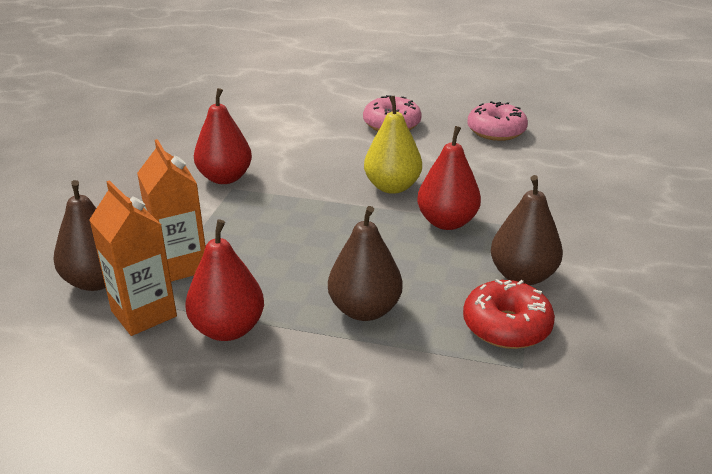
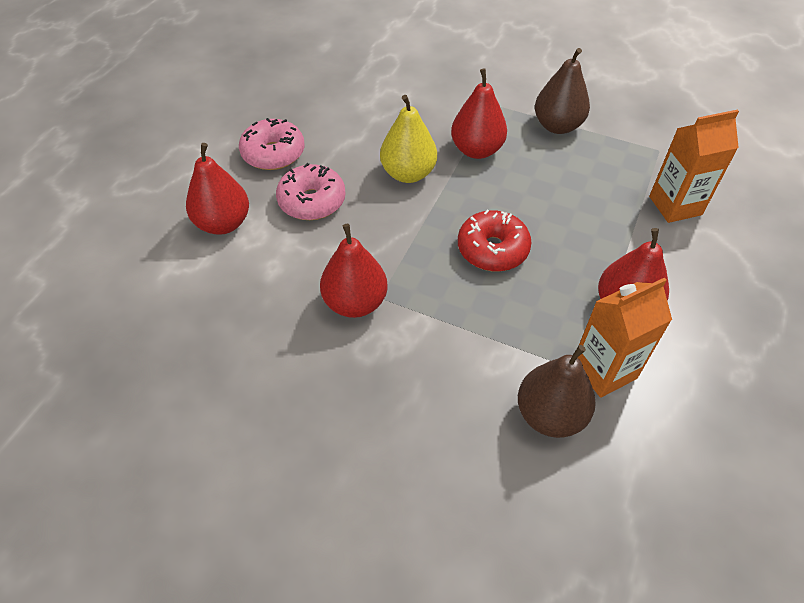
camera: 80 degrees left, 20 degrees up
(180, 265) = (527, 342): orange carton -> orange carton (675, 205)
(302, 118) = (223, 223): none -> red pear
(364, 310) = (598, 218): brown pear -> none
(496, 131) = (317, 87): pink donut -> pink donut (312, 201)
(506, 326) = (617, 147): red donut -> red donut (492, 249)

